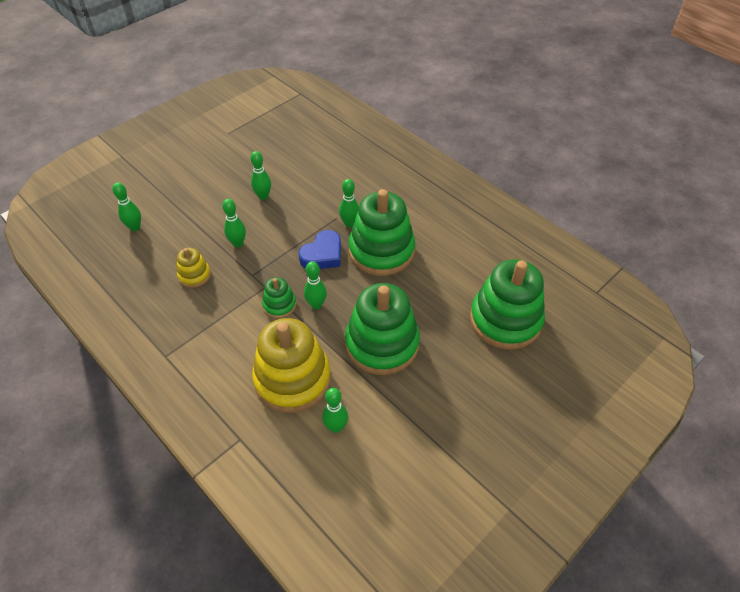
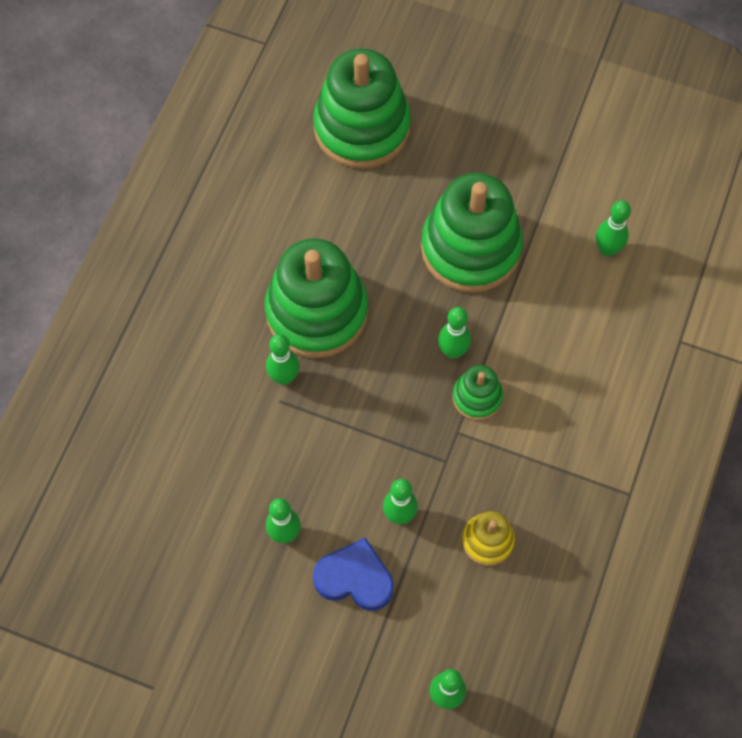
camera: 115 degrees left, 15 degrees up
(292, 379) = (575, 324): yellow stacking toy -> none
(323, 255) = (362, 385): blue heart -> blue heart (355, 578)

